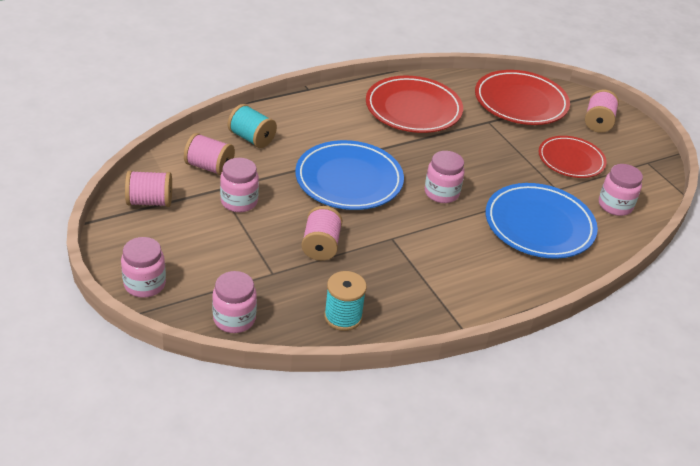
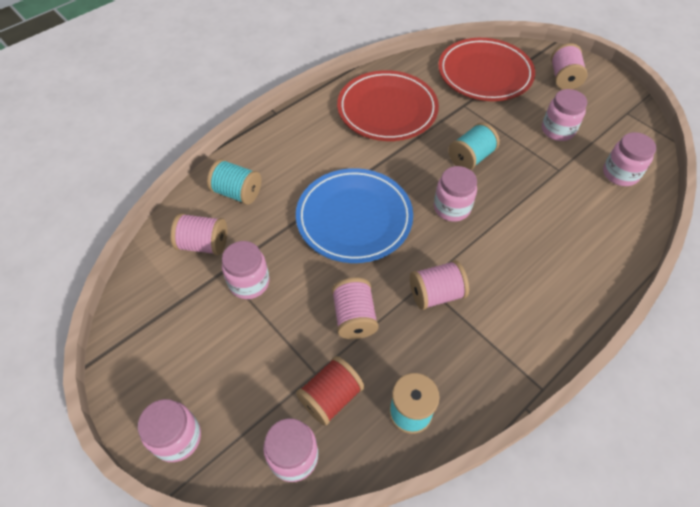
camera: 10 degrees left, 15 degrees up
(149, 202) = (151, 312): pink spool -> pink spool (436, 294)
(279, 291) = (331, 397): none -> red spool
(476, 161) = (470, 158): none -> turquoise spool
(539, 225) = (560, 221): blue plate -> none
(571, 160) = (557, 130): red plate -> pink jar

